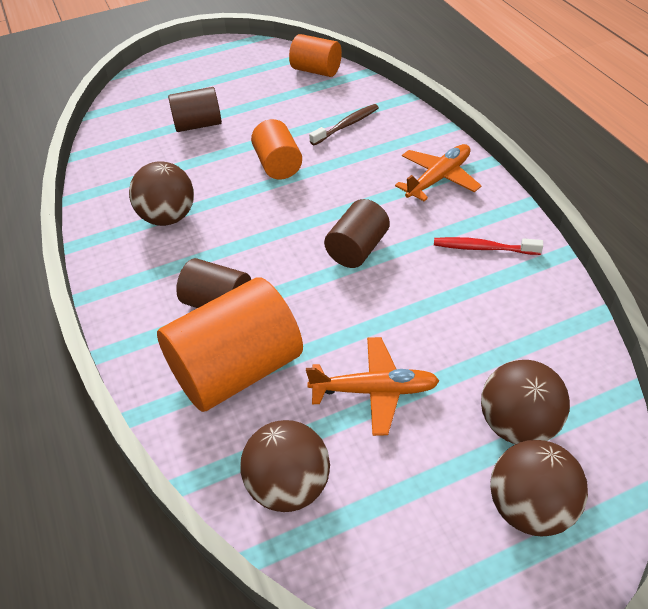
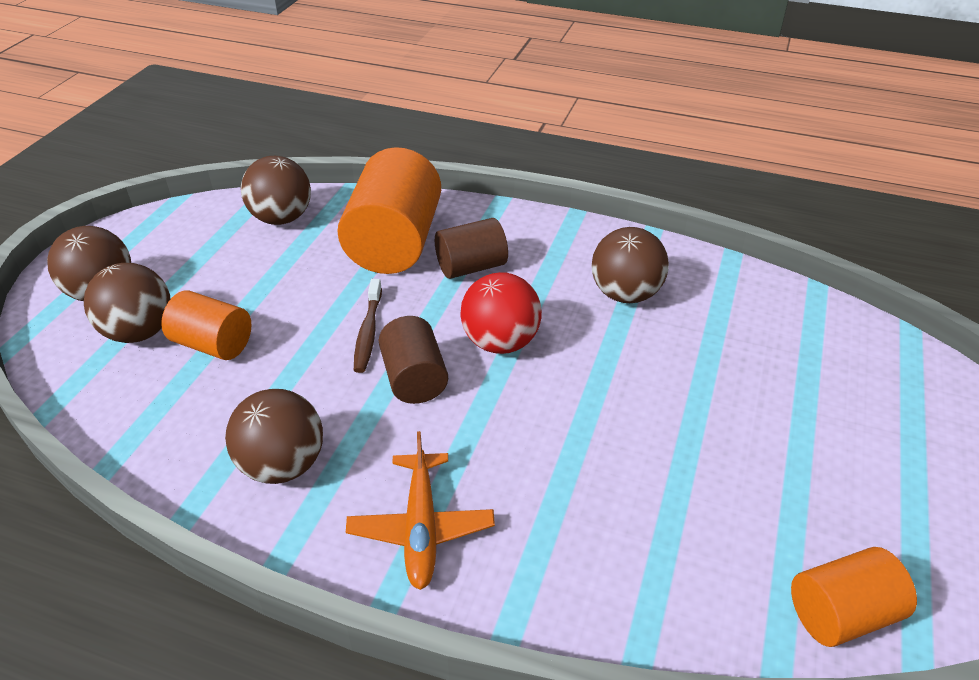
camera: 130 degrees right, 5 degrees down
(198, 125) = (791, 398): brown cylinder -> none
(278, 165) = (623, 412): orange cylinder -> orange cylinder (213, 344)
(280, 237) = (500, 342): none -> red ball
(346, 125) = (638, 531): brown toothbrush -> brown toothbrush (368, 332)
(374, 391) = (276, 289): orange plane -> none
(483, 248) = (283, 465): red toothbrush -> brown ball

